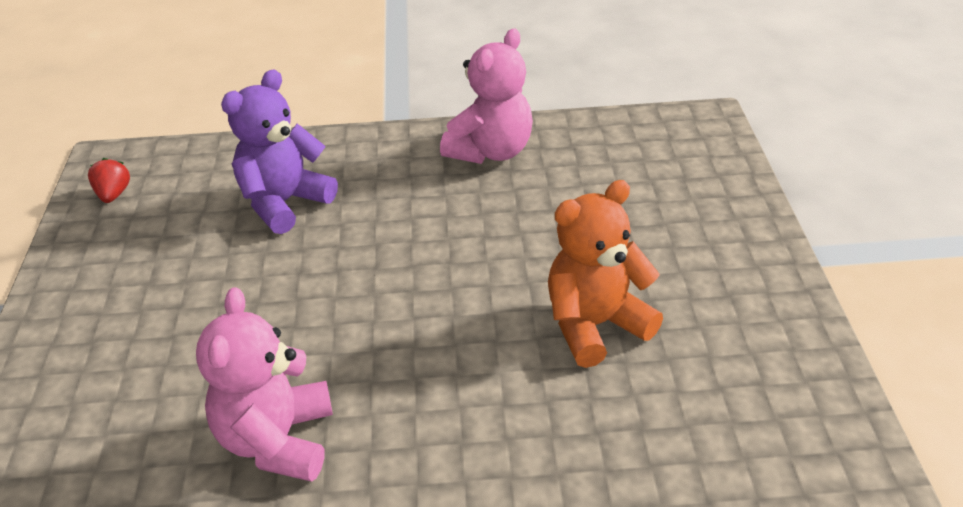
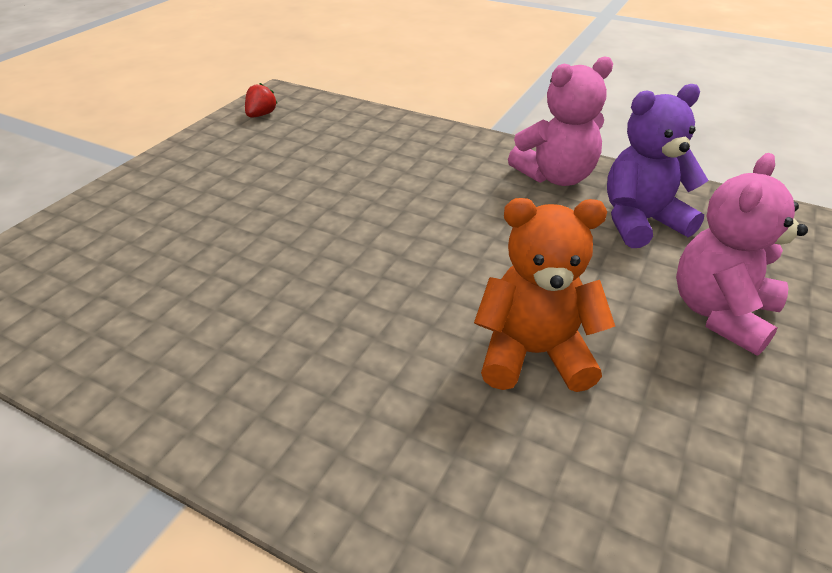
camera: 30 degrees right, 0 degrees up
(277, 441) = (195, 322): pink teddy bear -> pink teddy bear (720, 313)
(284, 203) = (363, 158): purple teddy bear -> purple teddy bear (640, 222)

